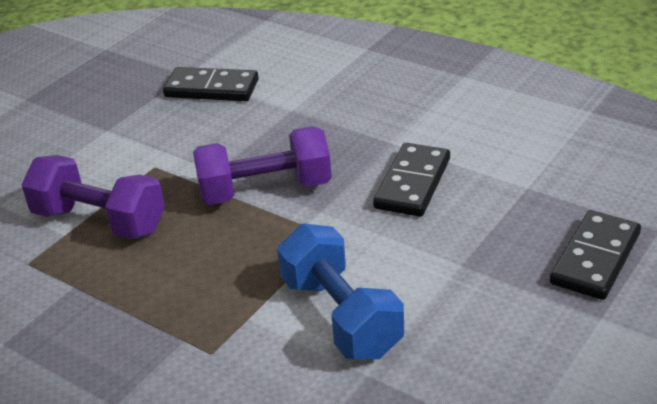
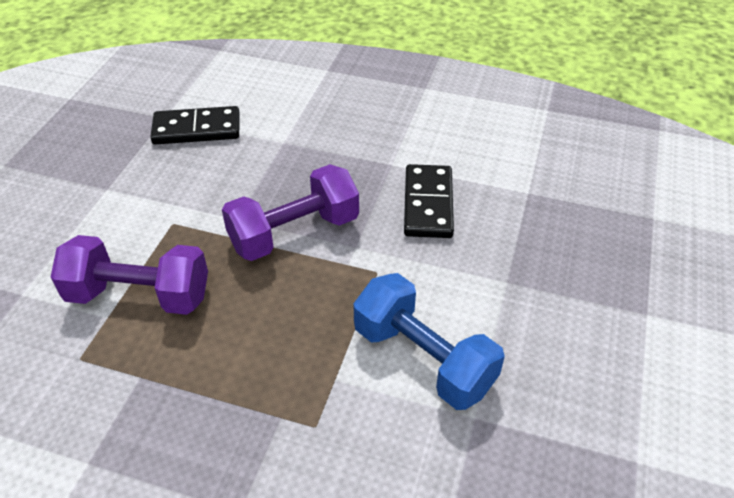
camera: 20 degrees left, 10 degrees up
(595, 259) = (616, 255): black domino -> none

